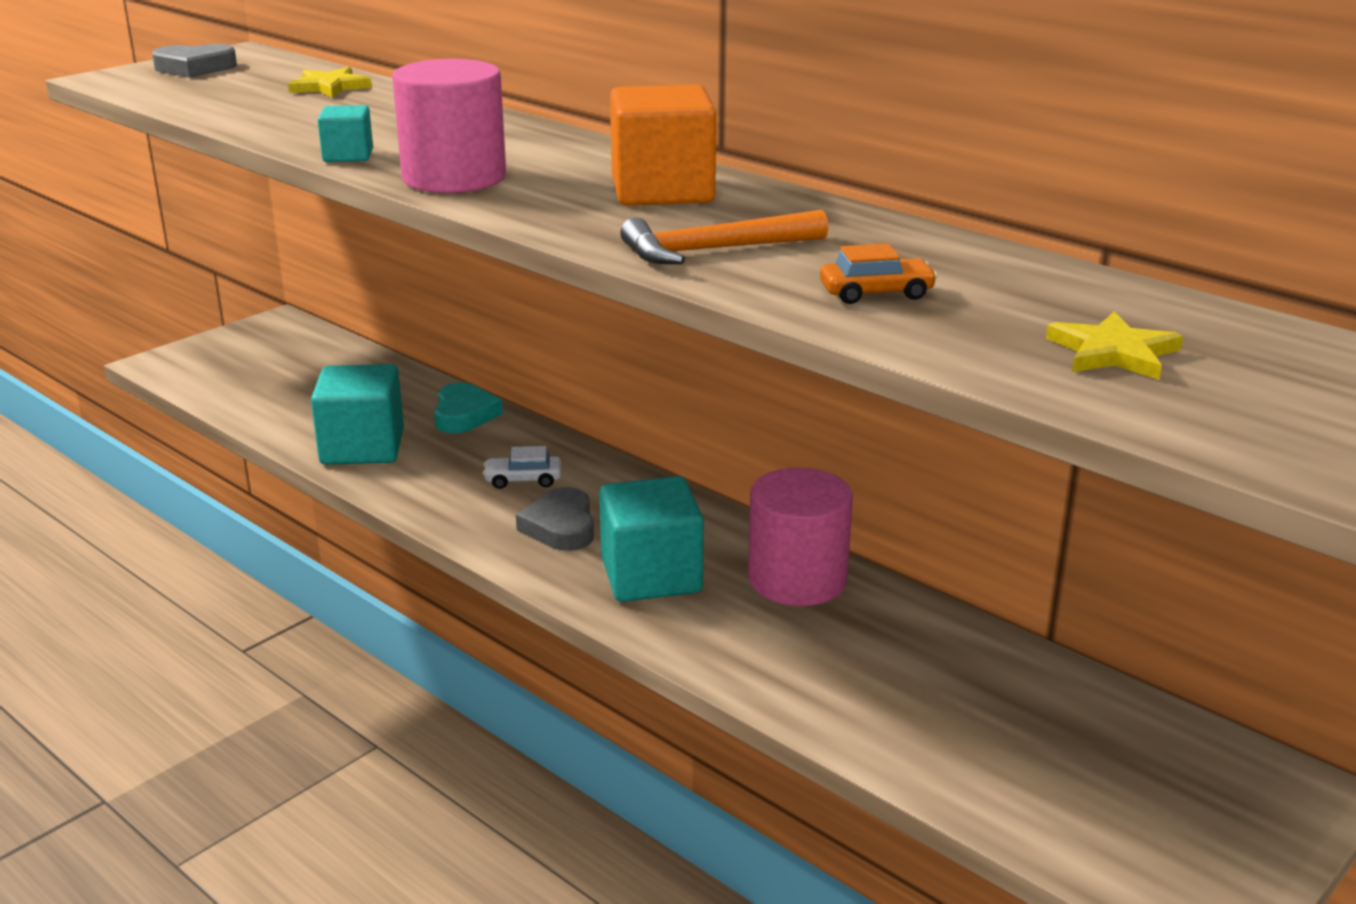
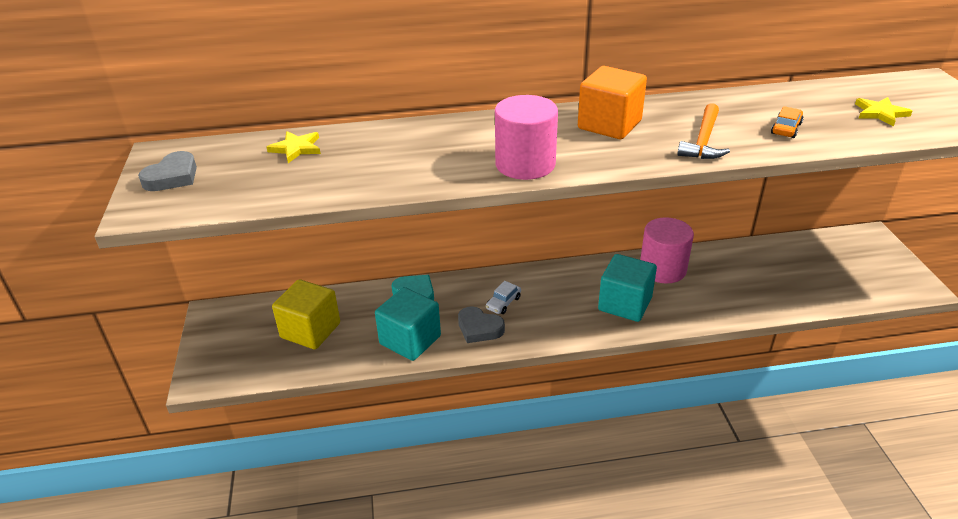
camera: 50 degrees left, 10 degrees up
(310, 383) = (310, 330): none -> yellow cube
(348, 156) = (445, 180): turquoise cube -> none
(560, 527) = (558, 310): grey heart -> grey heart (479, 328)

